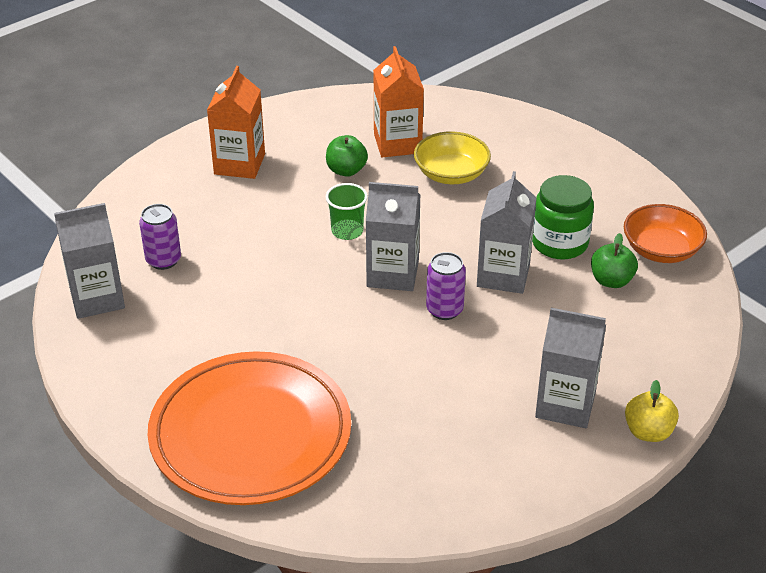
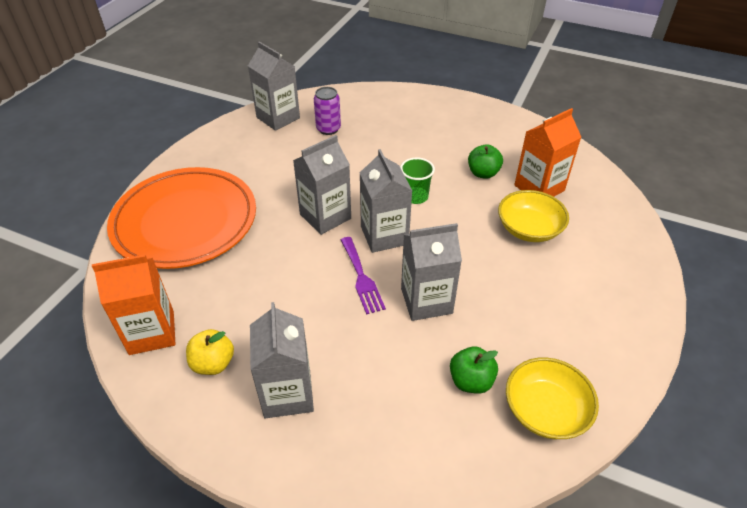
camera: 65 degrees right, 5 degrees up
(239, 164) = (447, 125): orange carton -> orange carton (152, 332)
(330, 309) = (325, 216): none -> grey carton
(444, 310) = (361, 278): purple can -> purple fork
(559, 243) = (495, 326): green jar -> none
(648, 432) = (279, 471): yellow apple -> yellow apple (213, 363)
(661, 250) = (545, 410): orange bowl -> yellow bowl

